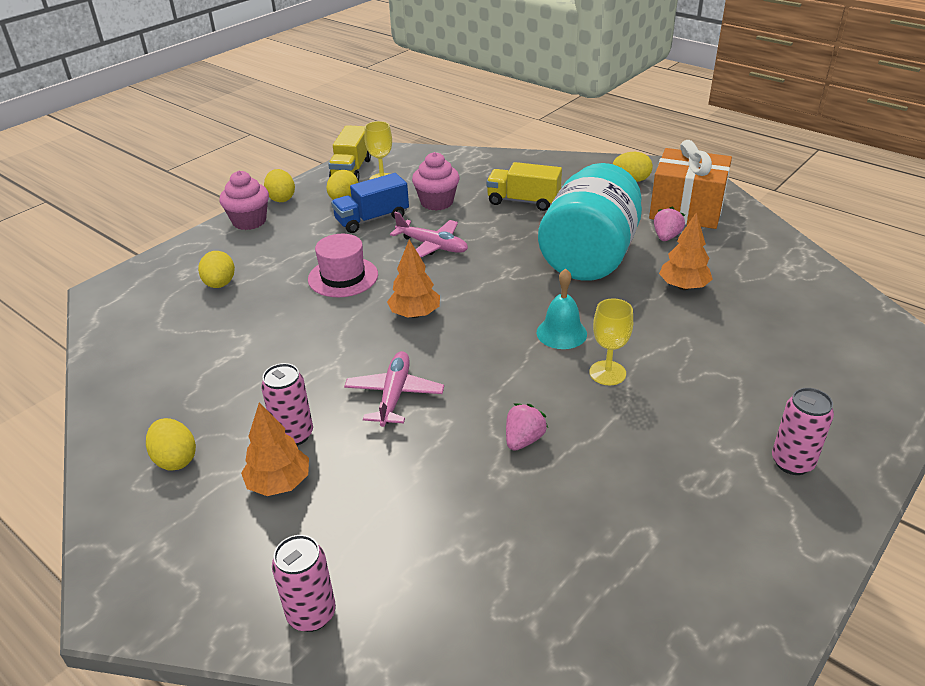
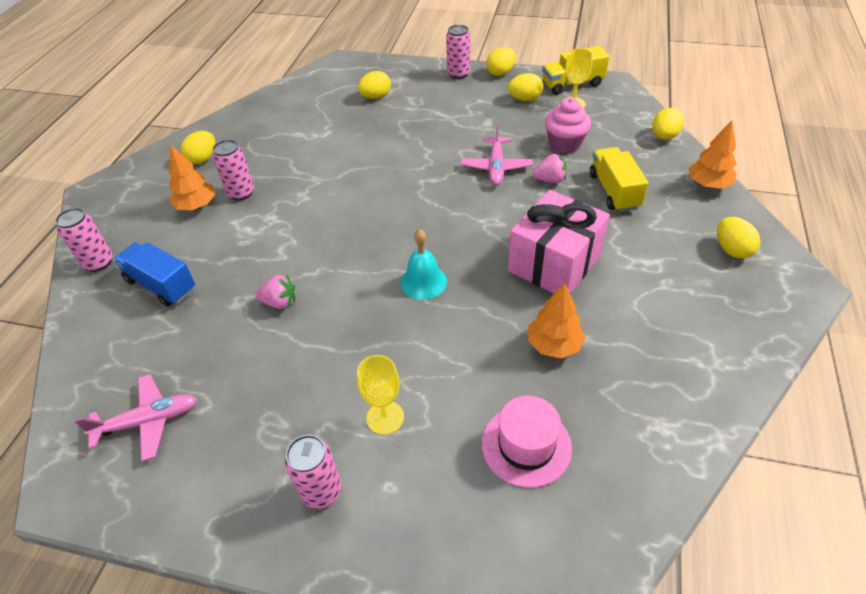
camera: 65 degrees right, 10 degrees up
(249, 221) = (458, 74): pink cupcake -> pink can
(343, 277) = (421, 142): pink hat -> pink hat (526, 445)
(372, 219) = (509, 123): blue truck -> blue truck (161, 285)
(394, 395) = (299, 220): pink plane -> pink plane (148, 421)
(415, 314) = (398, 193): orange tree -> orange tree (708, 184)
(475, 157) = (664, 136): none -> yellow egg
(589, 257) = (554, 263): turquoise jar -> pink gift
(607, 373) = (384, 327): yellow goblet -> yellow goblet (385, 417)
(666, 237) = (637, 308): pink strawberry -> pink strawberry (550, 180)
(686, 210) = (710, 310): orange gift -> none

